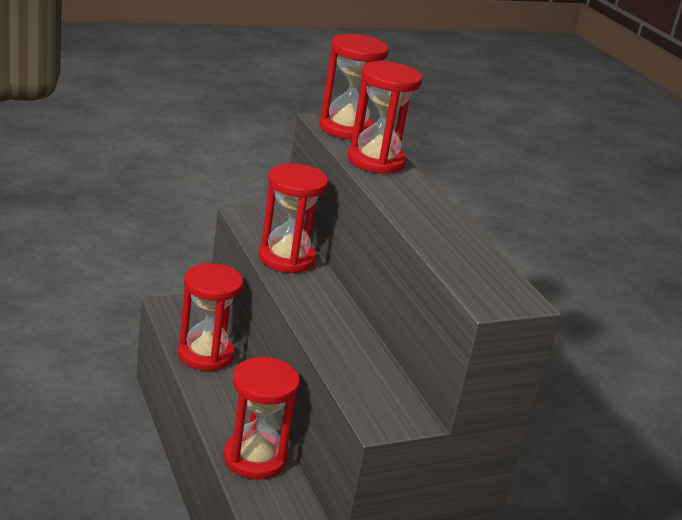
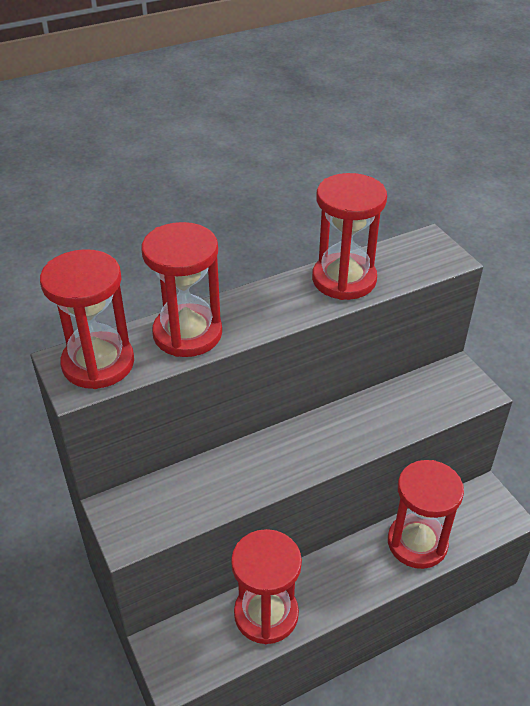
camera: 90 degrees left, 15 degrees up
(286, 258) = (226, 481): red hourglass -> red hourglass (344, 279)

